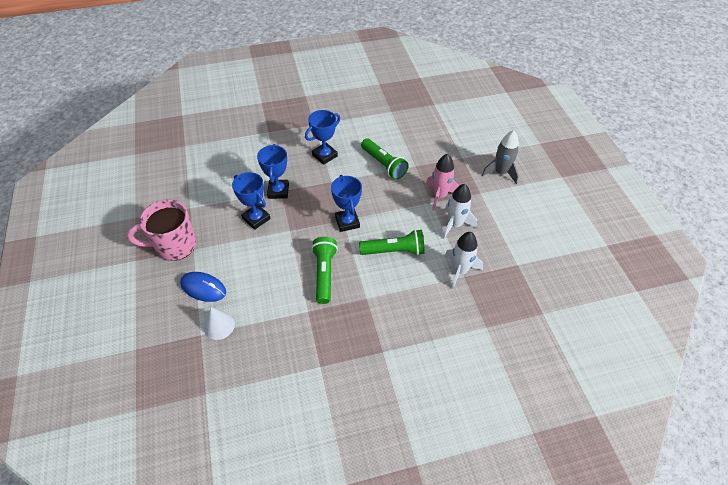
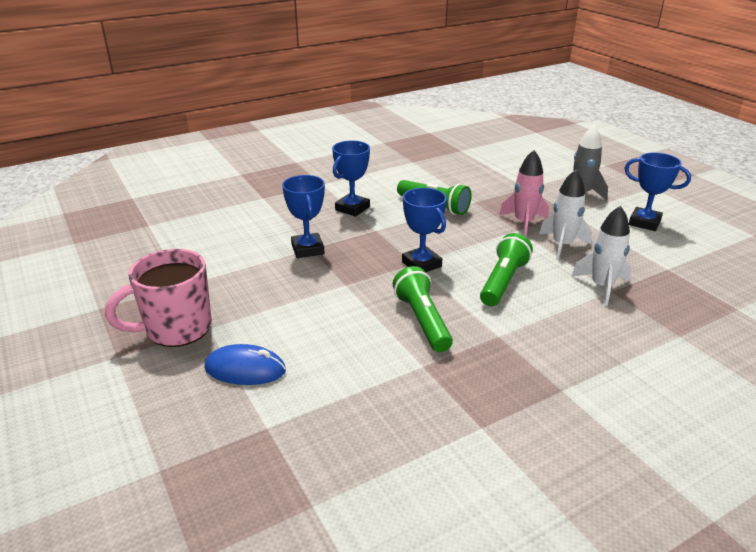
camera: 15 degrees left, 20 degrees down
(219, 326) = (293, 410): white cone -> none
(256, 218) = (290, 280): blue trophy -> blue trophy (644, 222)
(394, 251) = (503, 281): green flashlight -> green flashlight turned 45 degrees counterclockwise

